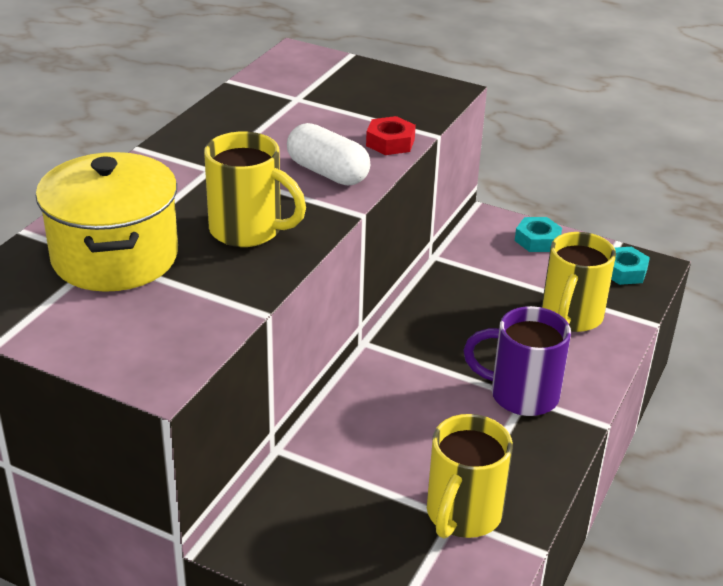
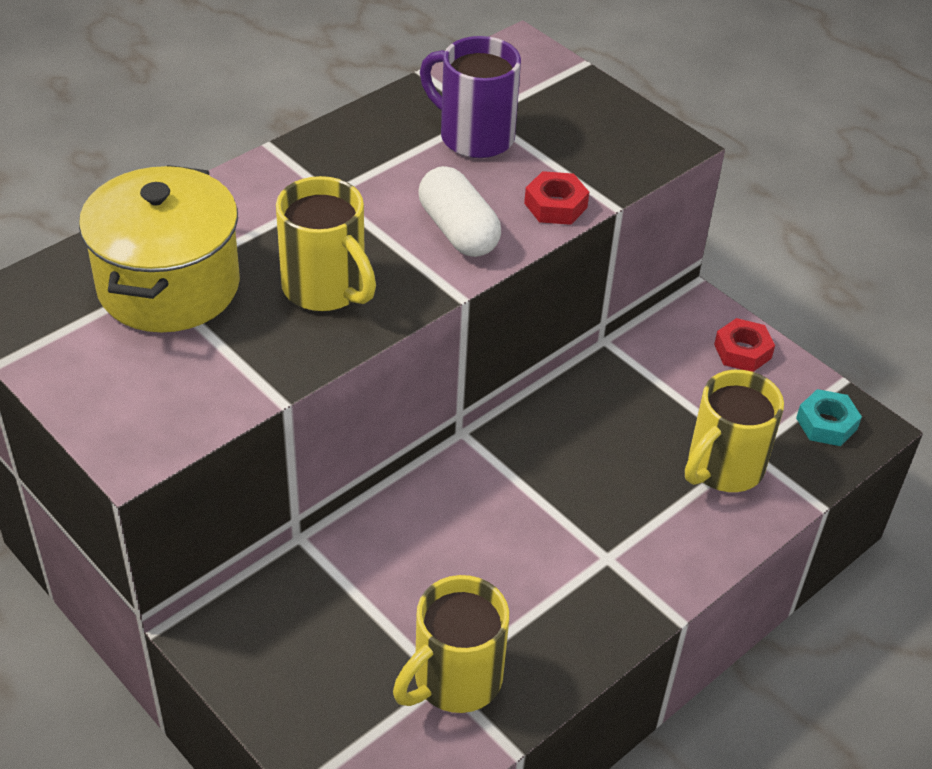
camera: 20 degrees right, 10 degrees up
(521, 395) = (604, 553): purple mug -> purple mug (474, 136)
(537, 240) = (742, 351): turquoise nut -> red nut

